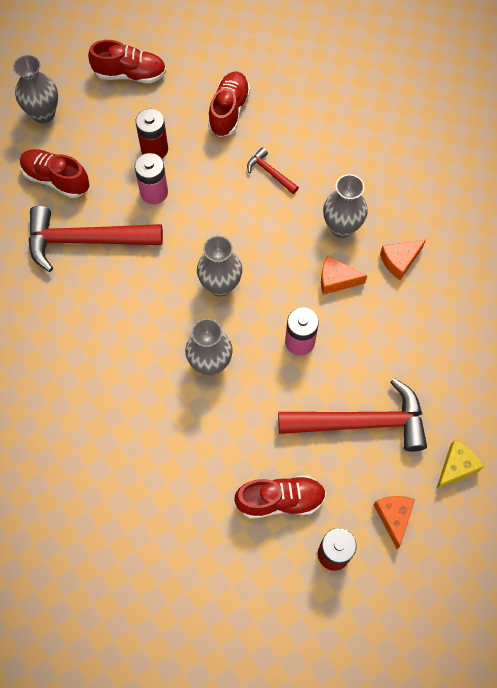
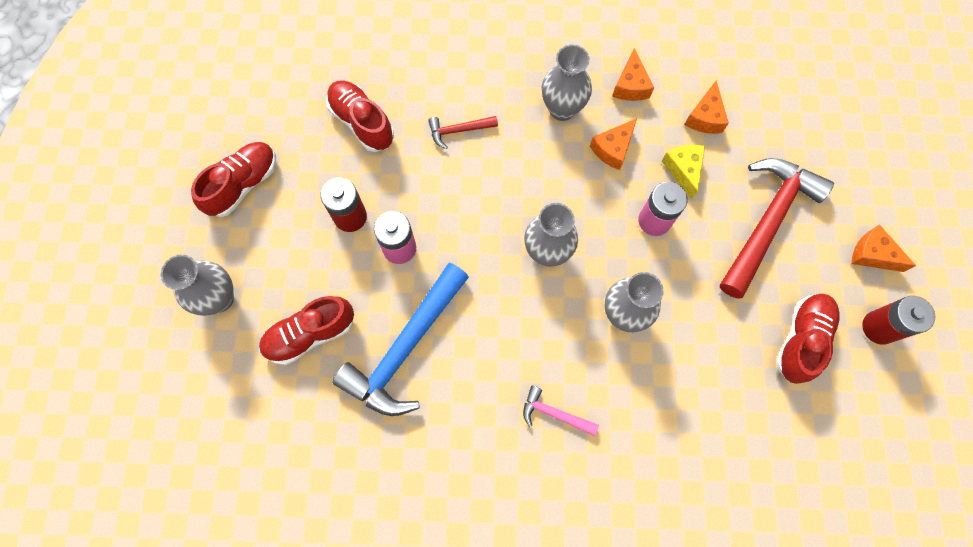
camera: 55 degrees left, 5 degrees up
(85, 241) = (405, 349): red hammer -> blue hammer
(104, 360) = (554, 413): none -> pink hammer
(415, 328) = (705, 117): none -> orange cheese
(456, 467) = (855, 173): yellow cheese -> yellow cheese (683, 170)

